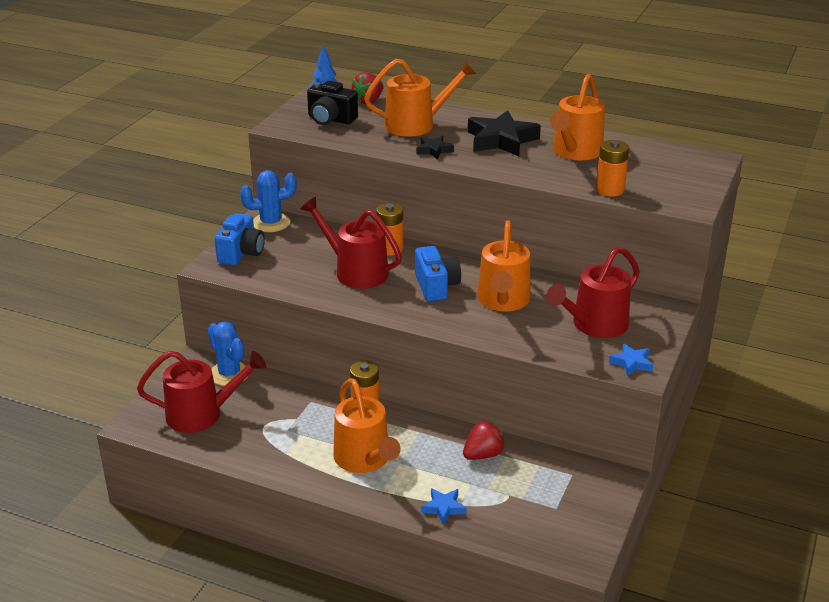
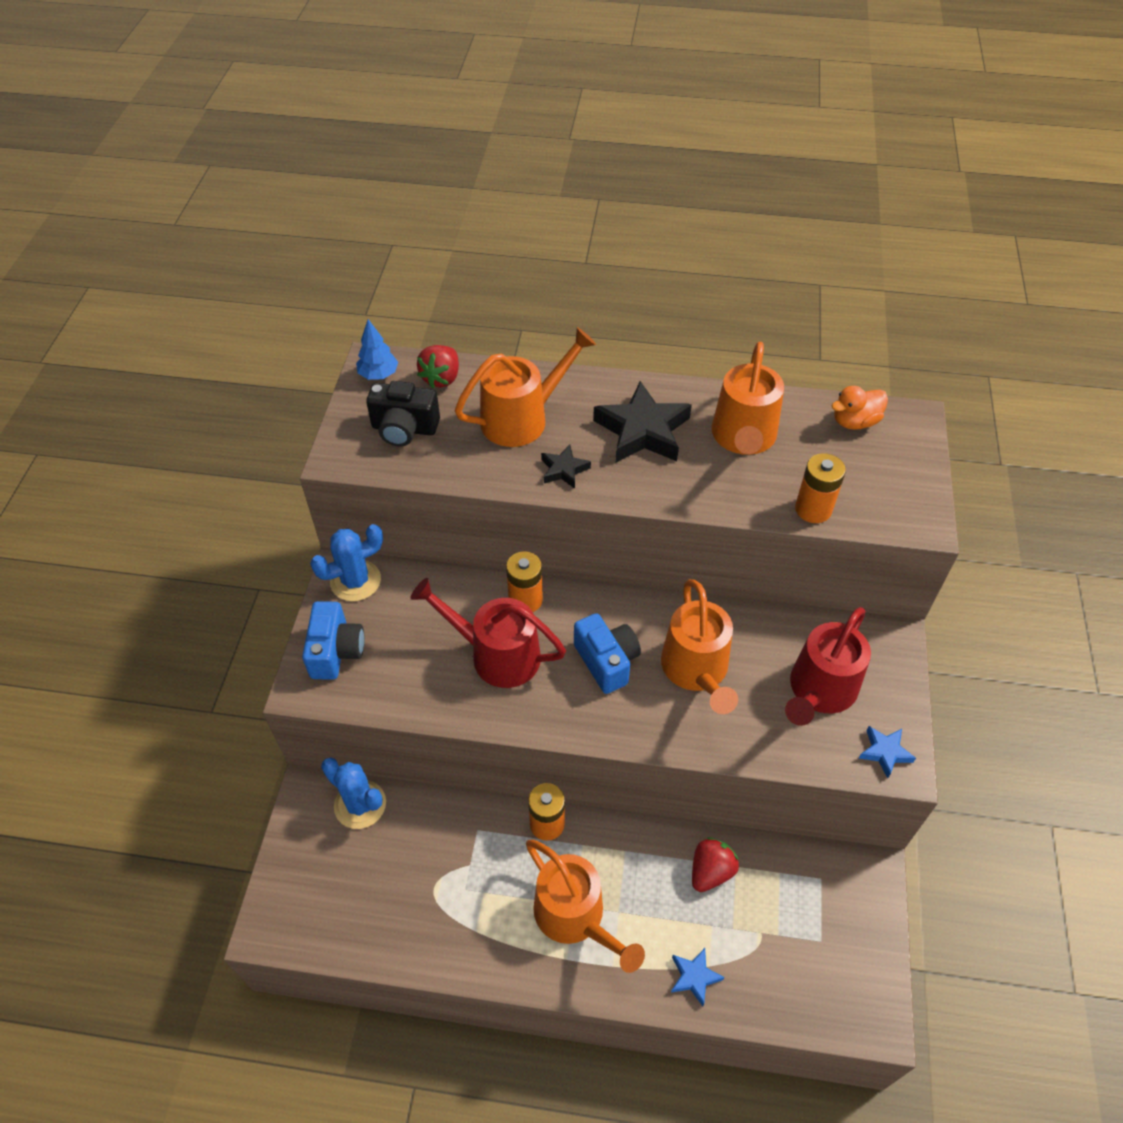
camera: 15 degrees left, 20 degrees up
(202, 414) = (350, 887): red watering can -> none
(666, 155) = (854, 422): none -> orange duck

